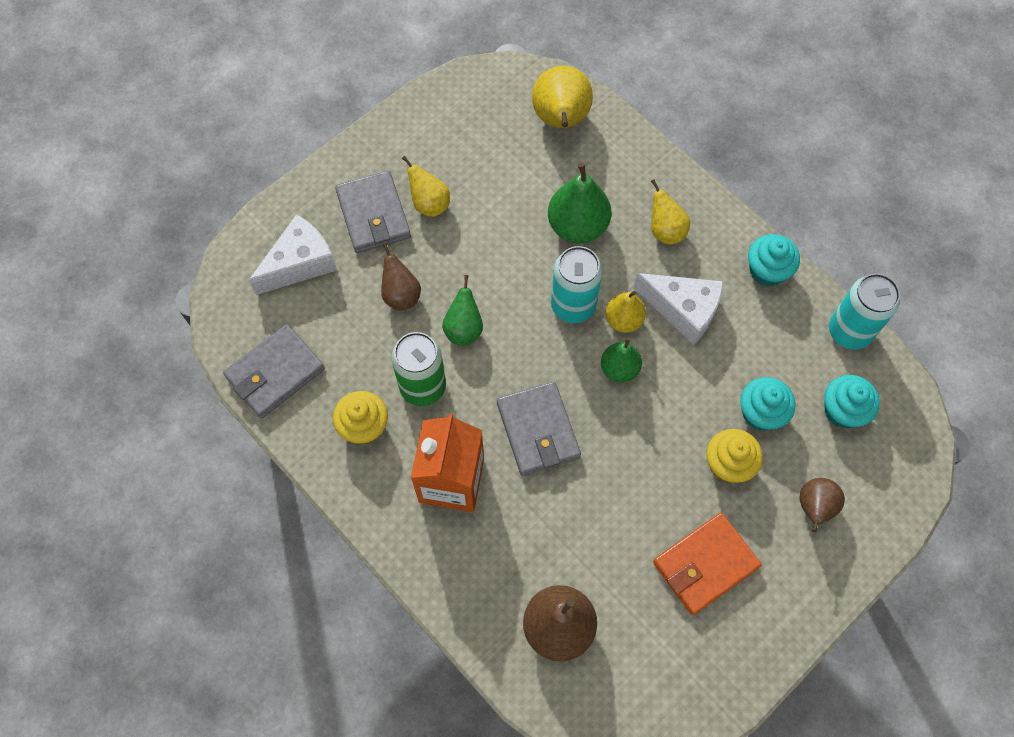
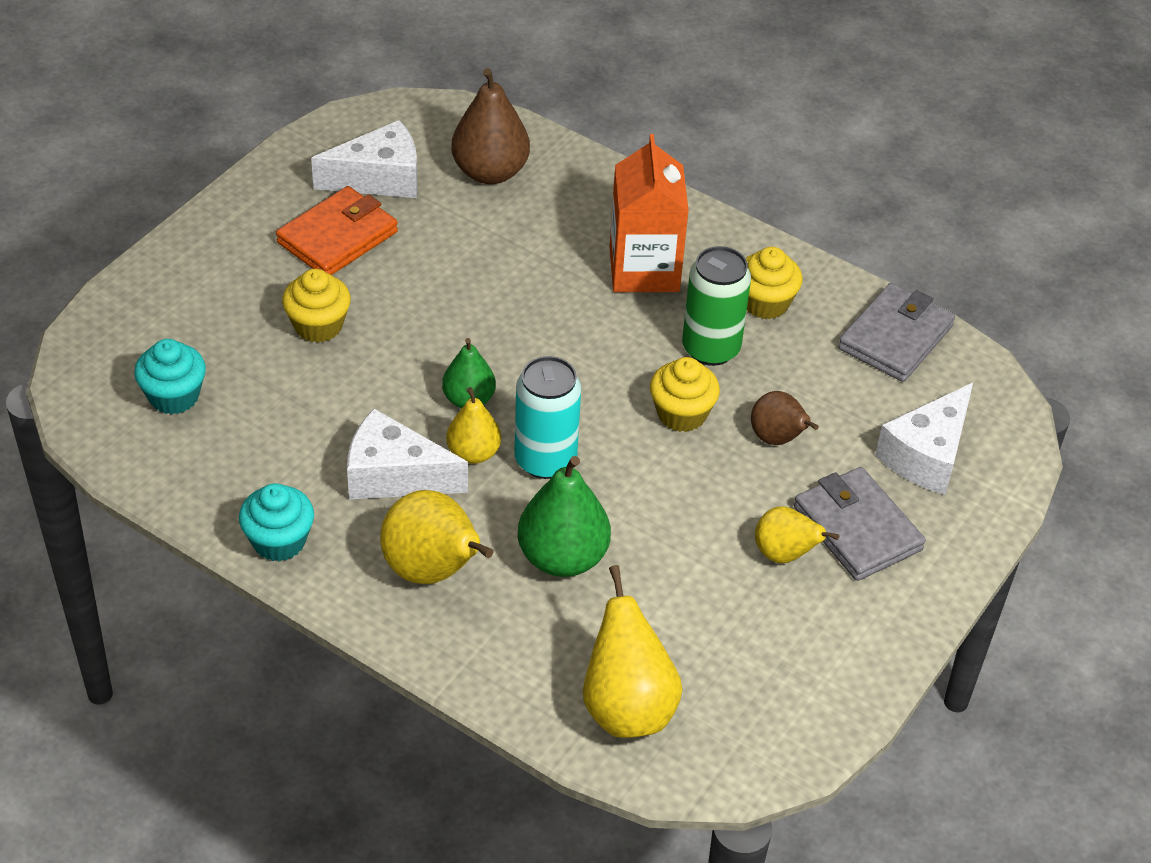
camera: 165 degrees right, 20 degrees down
(464, 329) = (681, 414): green pear -> yellow cupcake
(538, 430) = (556, 326): grey wallet -> none
(661, 636) = (379, 178): none -> white cheese
(665, 230) = (433, 571): yellow pear -> yellow pear, size x1.62
(761, 413) = (280, 380): turquoise cupcake -> none
(814, 508) = (212, 300): brown pear -> none
(849, 331) = (162, 484): turquoise can -> none

